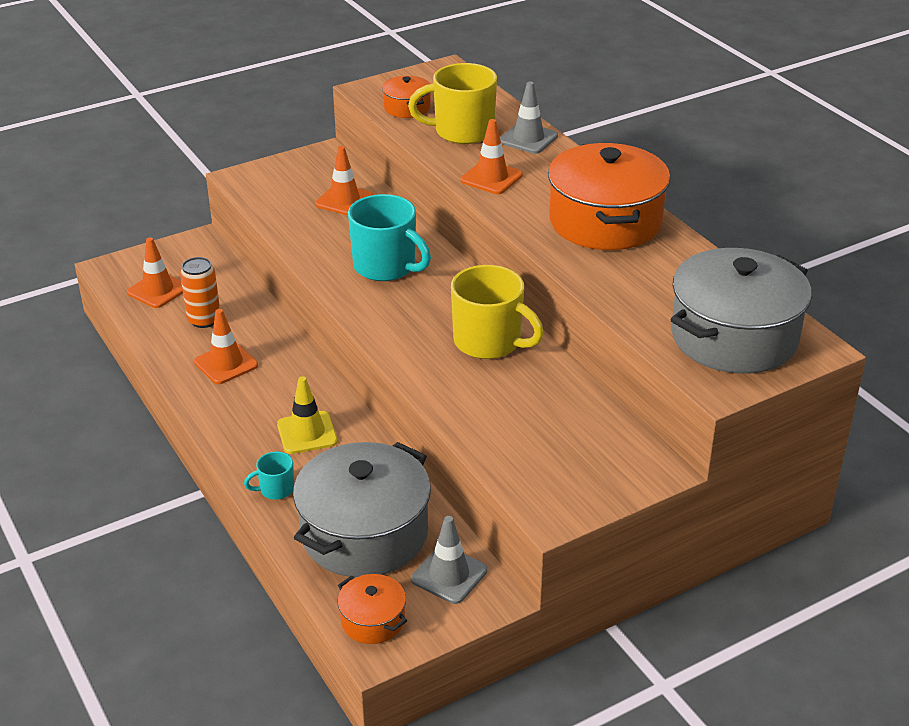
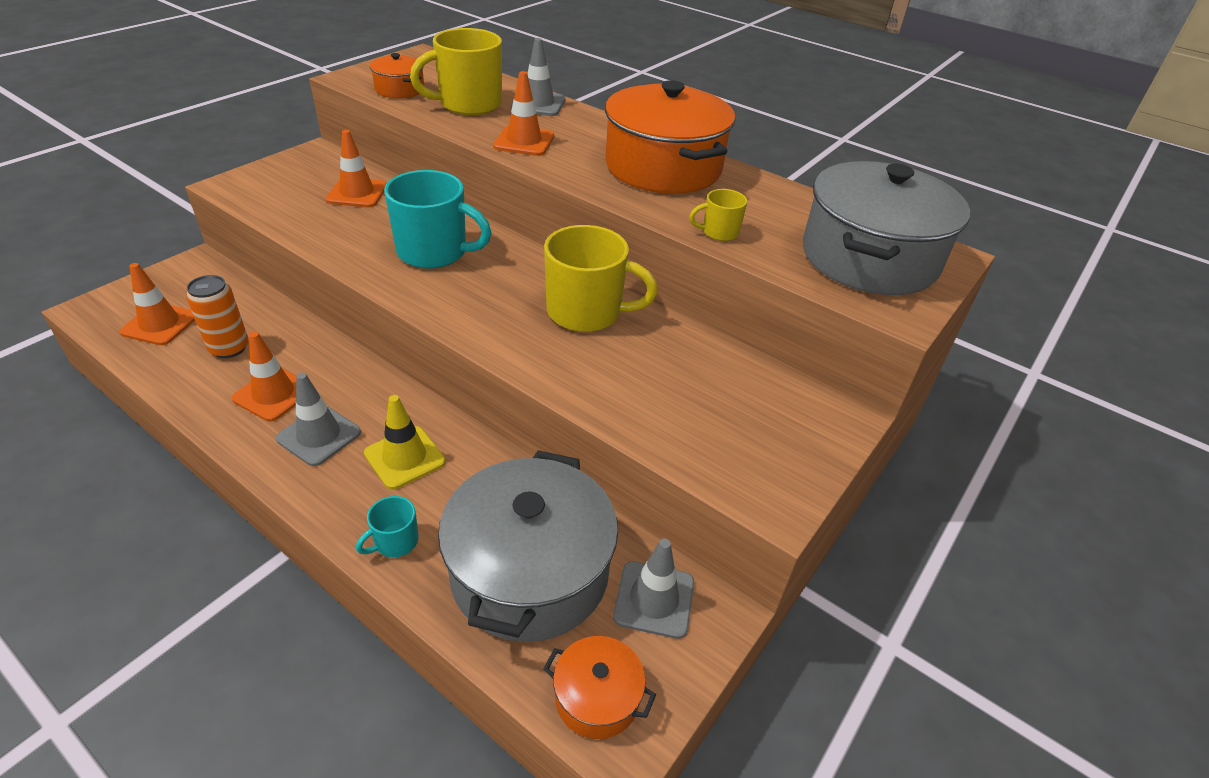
camera: 25 degrees left, 5 degrees up
(249, 402) = (319, 435): none -> grey traffic cone
(612, 291) = (719, 232): none -> yellow mug

